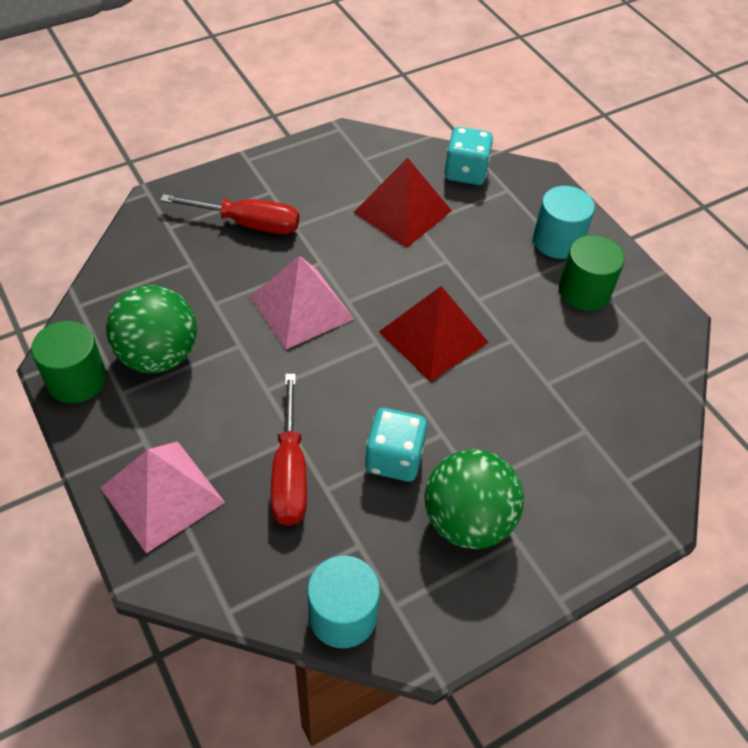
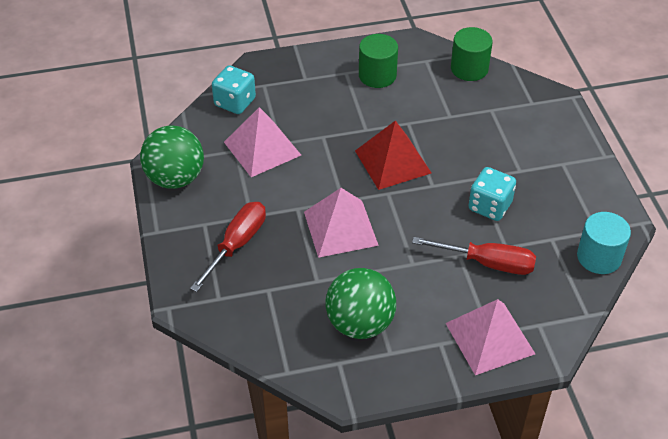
camera: 70 degrees left, 5 degrees down
(76, 379) = (368, 380): green cylinder -> green cylinder (469, 69)
(403, 211) = (262, 148): red pyramid -> pink pyramid
(467, 520) = (544, 182): green ball -> green ball (175, 178)
(557, 241) = (326, 74): turquoise cylinder -> none

